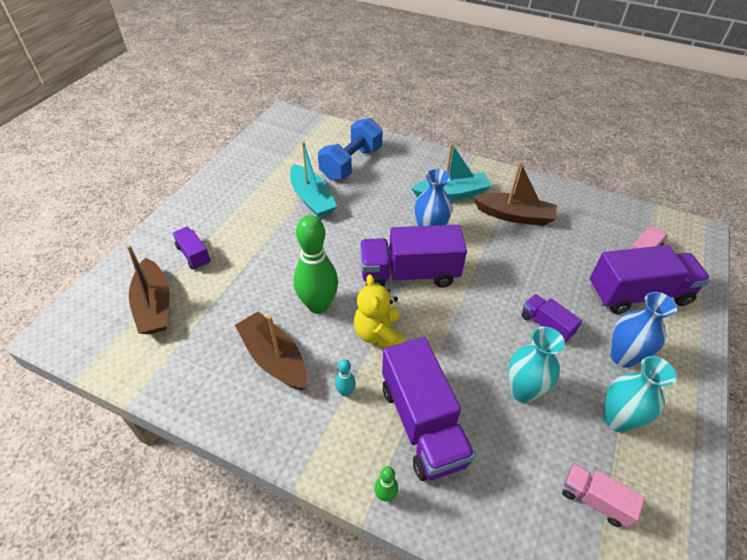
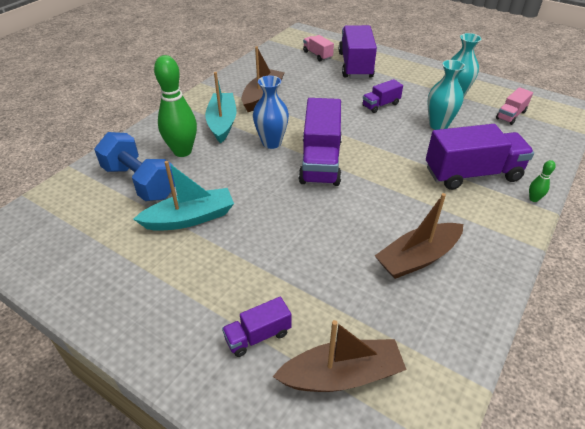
camera: 80 degrees left, 5 degrees down
(318, 305) = (353, 223): green bowling pin -> green bowling pin (182, 151)
(345, 392) = (449, 212): turquoise bowling pin -> none
(378, 334) = (388, 187): yellow teddy bear -> none
(622, 357) = (407, 83): blue vase -> none

